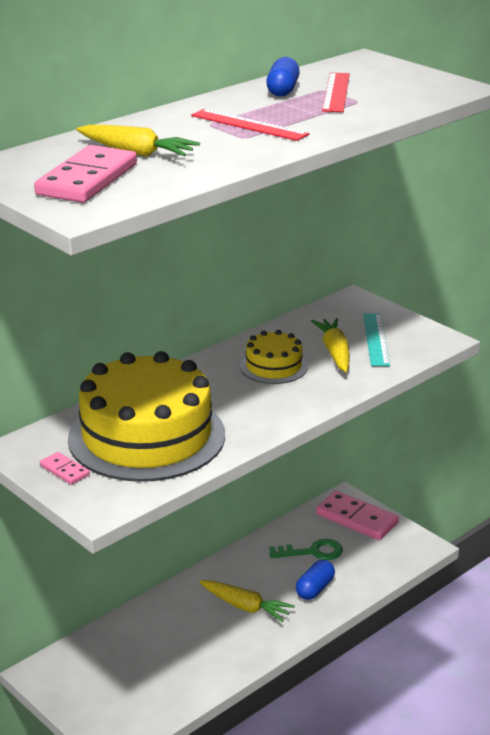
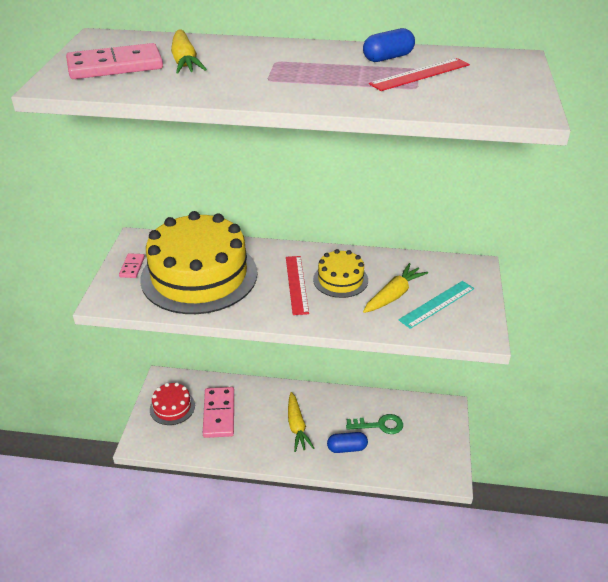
camera: 50 degrees right, 10 degrees up
(95, 686) = (172, 407): none -> red cake
(248, 125) = (295, 72): red ruler -> red ruler (296, 284)
(312, 552) = (380, 425): green key -> green key turned 45 degrees counterclockwise
(356, 519) = (436, 426): pink domino -> pink domino (219, 414)

